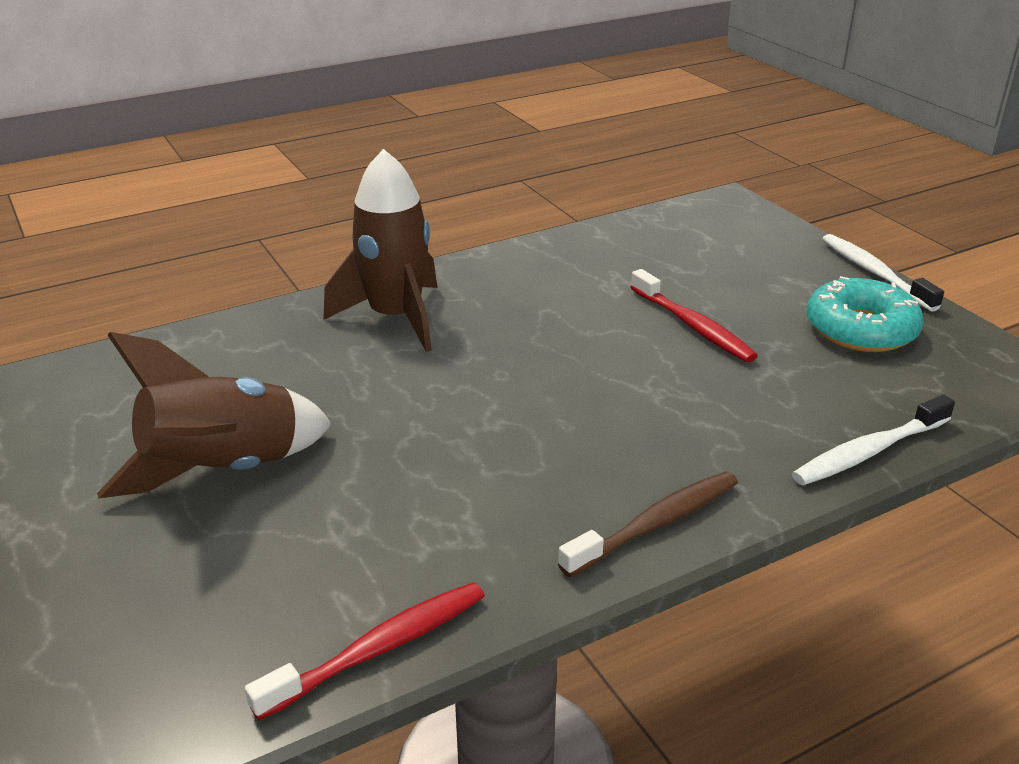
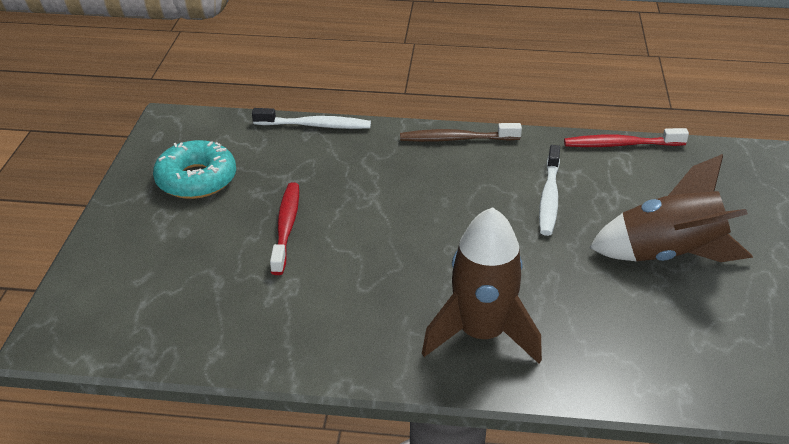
camera: 145 degrees left, 5 degrees up
(874, 273) = (105, 211): white toothbrush -> white toothbrush (549, 197)

